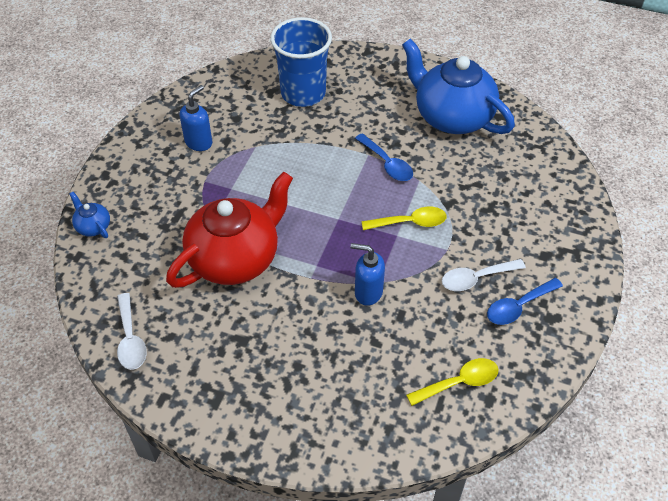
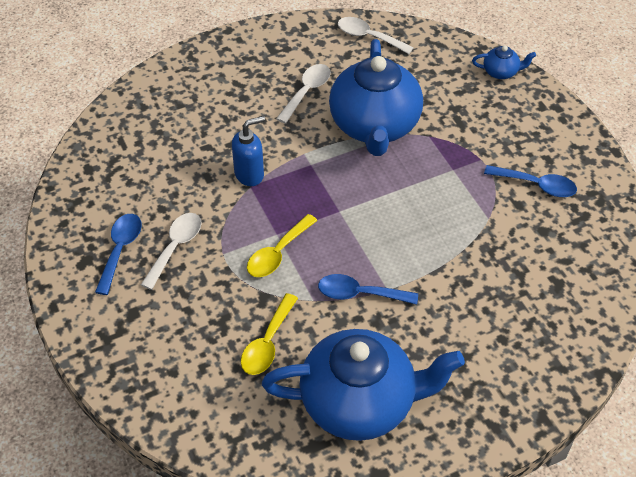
camera: 135 degrees right, 0 degrees up
(199, 142) = (536, 185): blue soap dispenser -> blue spoon
(235, 258) = (374, 126): red teapot -> blue teapot
(245, 328) = (306, 92): none -> white spoon
(303, 93) = (528, 306): blue cup -> none
(459, 383) = (120, 164): yellow spoon -> yellow spoon (267, 342)

